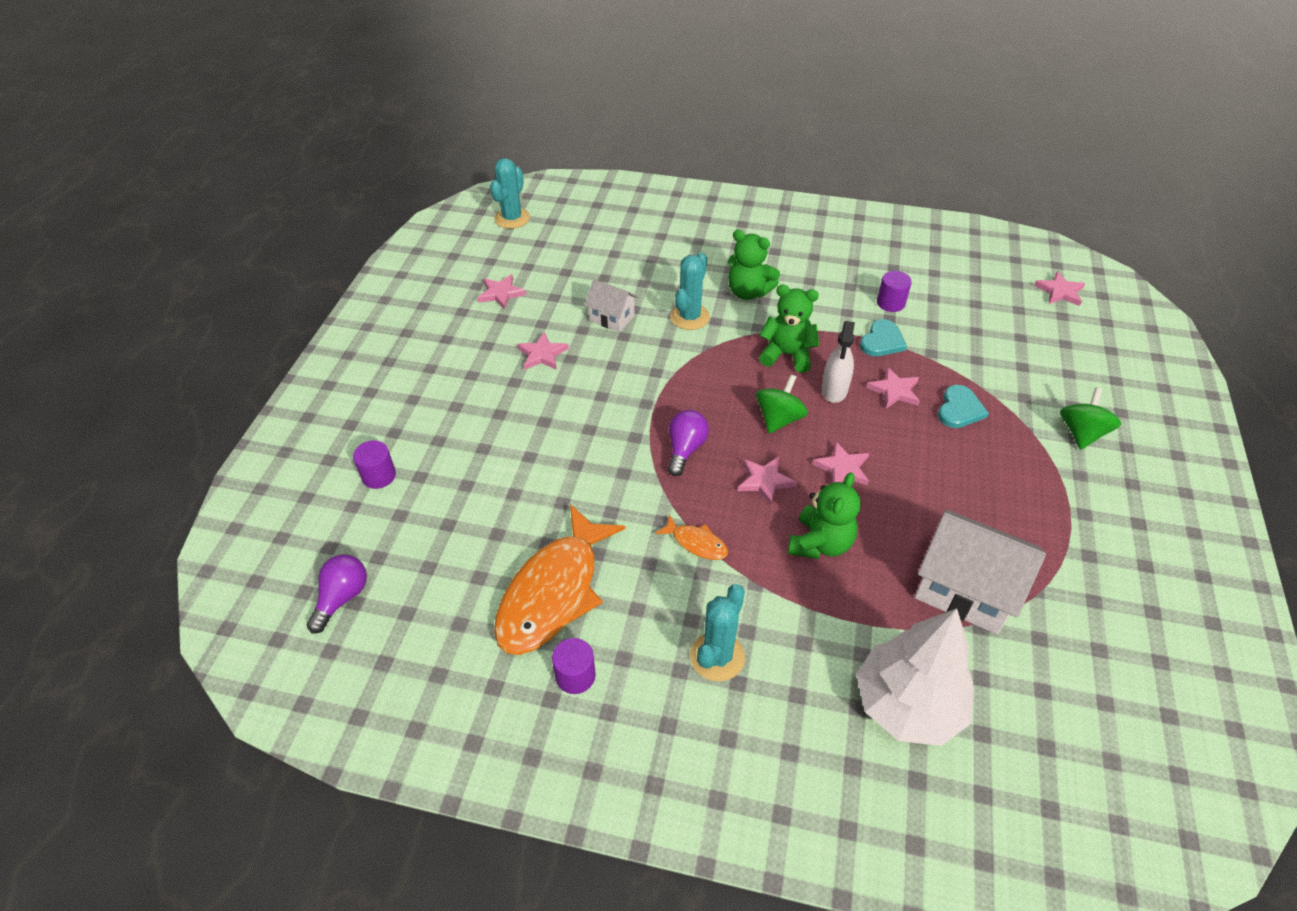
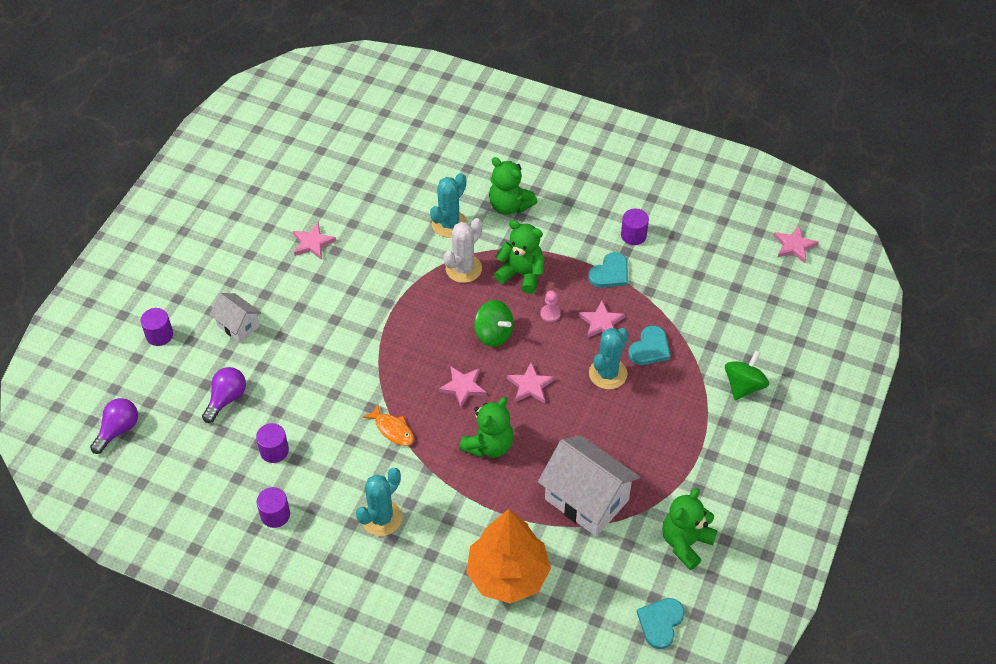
camera: 10 degrees right, 5 degrees up
(501, 293) = (291, 176): pink star -> none
(512, 218) = (318, 94): turquoise cactus -> turquoise cactus (608, 373)
(554, 592) = (274, 451): orange fish -> purple cylinder
(612, 318) = (381, 215): white house -> white house (238, 326)
(685, 449) = (407, 349): purple light bulb -> purple light bulb (226, 399)
(720, 358) = (463, 268): none -> white cactus
(779, 419) = (493, 334): green spinning top -> green spinning top turned 90 degrees clockwise
(834, 390) = (550, 314): white spray bottle -> pink pawn
(907, 705) = (508, 575): white tree -> orange tree
(1108, 623) = (685, 543): none -> green teddy bear
(1130, 735) = (660, 622): none -> turquoise heart

